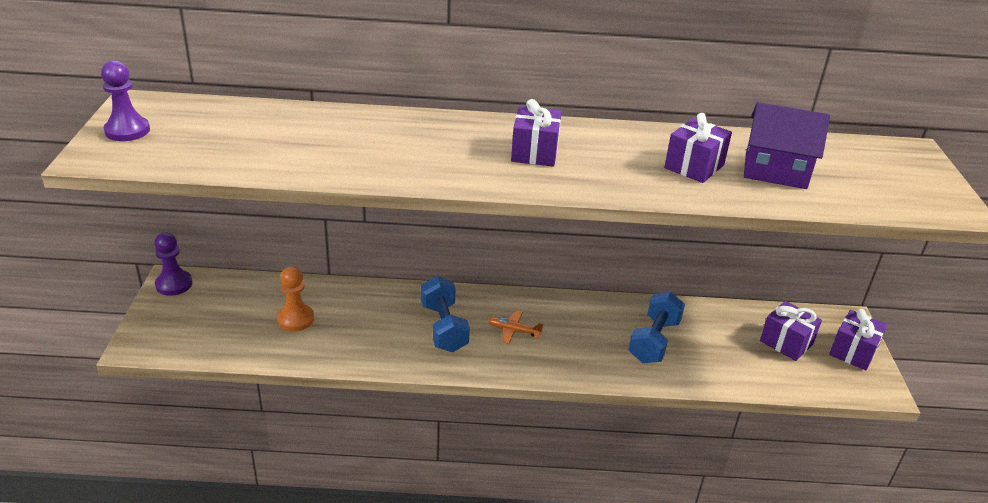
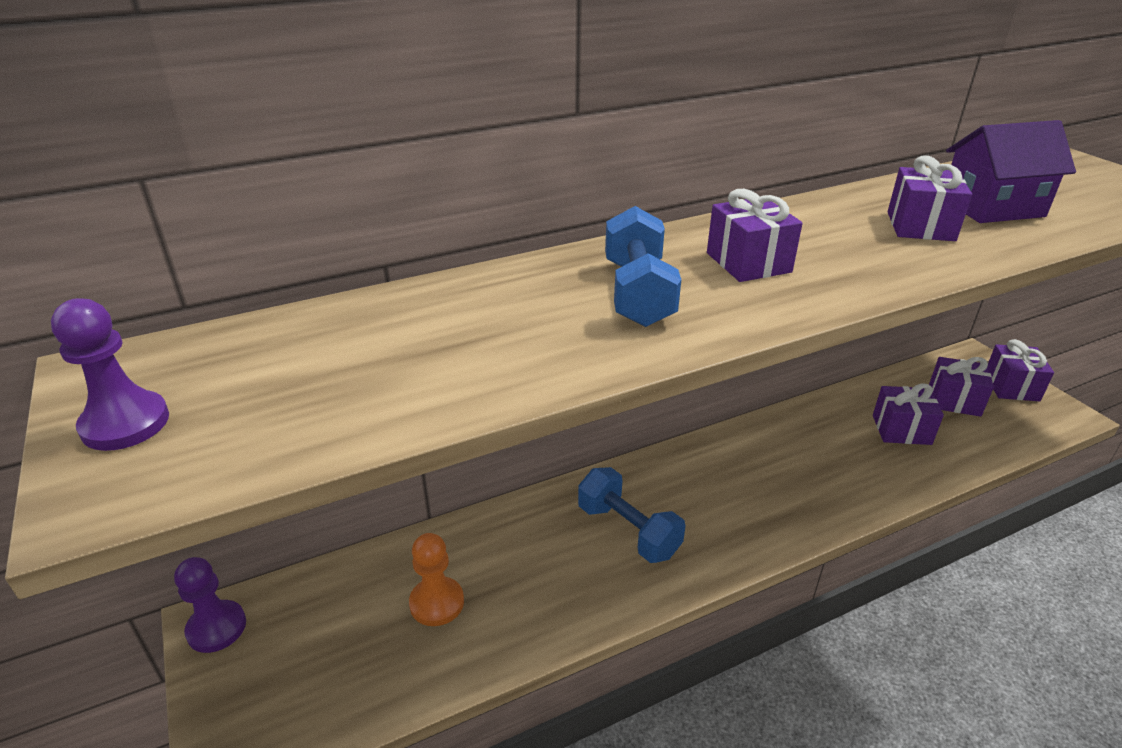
camera: 25 degrees left, 0 degrees up
(513, 331) = (705, 500): orange plane -> none
(654, 341) = (847, 450): blue dumbbell -> blue dumbbell (638, 293)
(714, 345) = (901, 430): none -> purple gift

